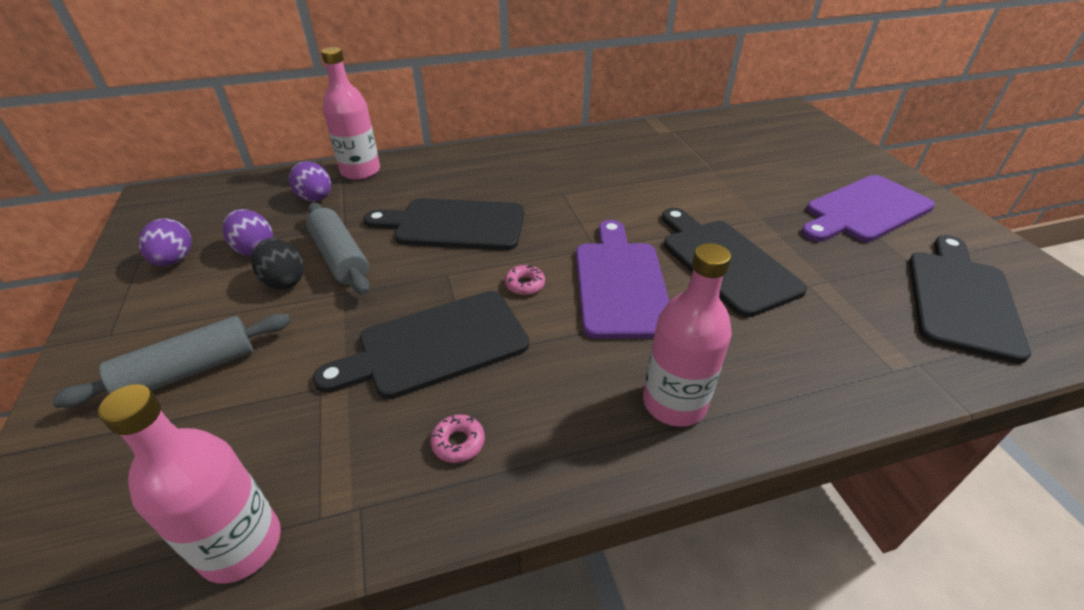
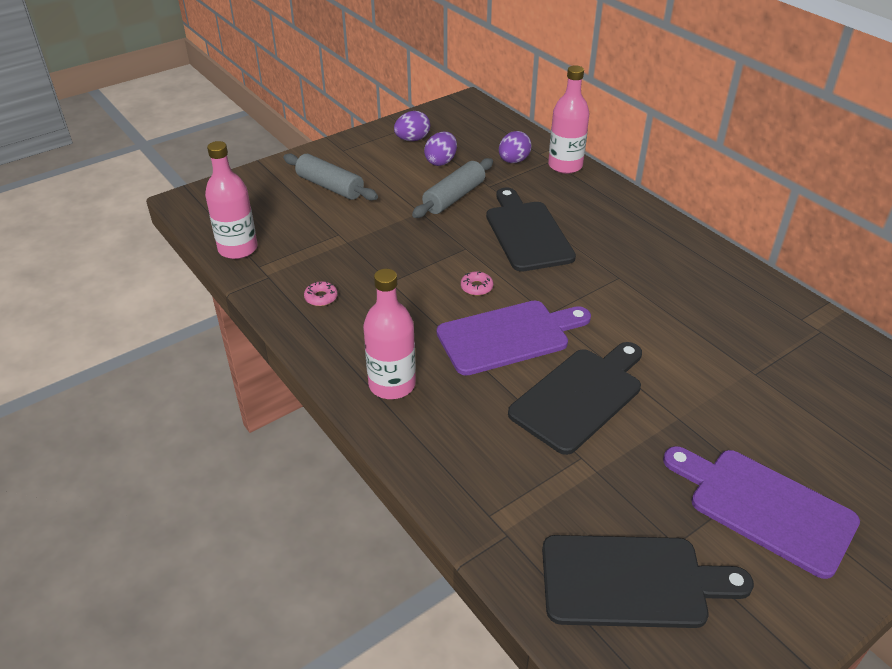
camera: 70 degrees right, 0 degrees up
(284, 280) = (418, 185): black egg -> none
(435, 345) = (393, 265): black cutting board -> none

